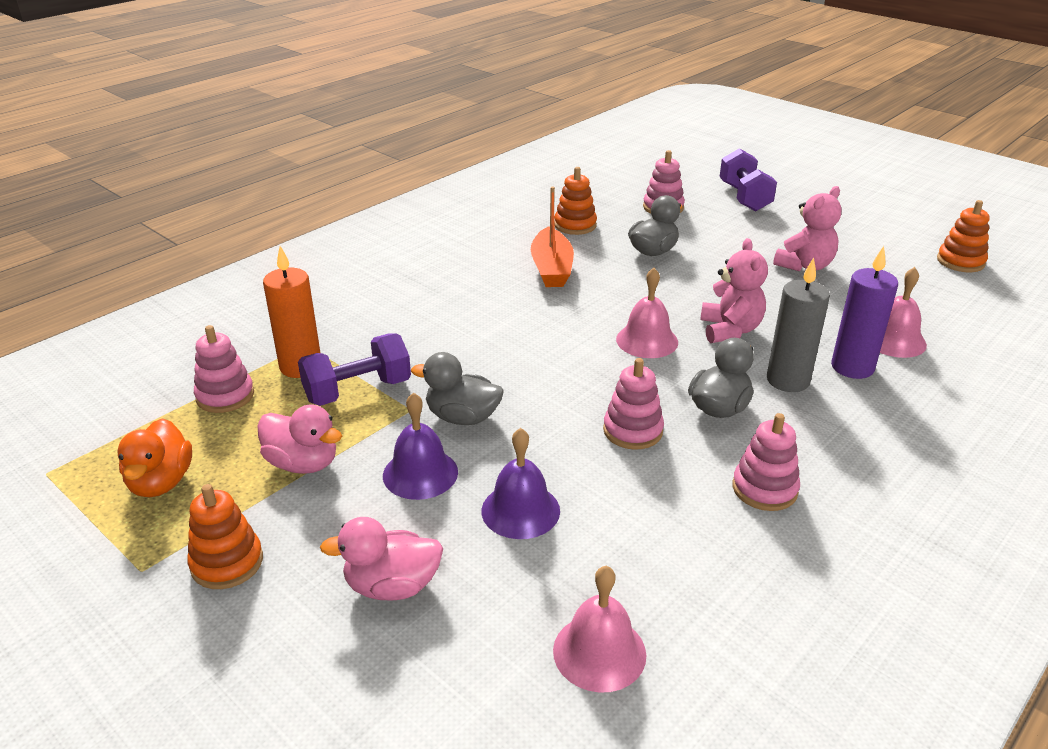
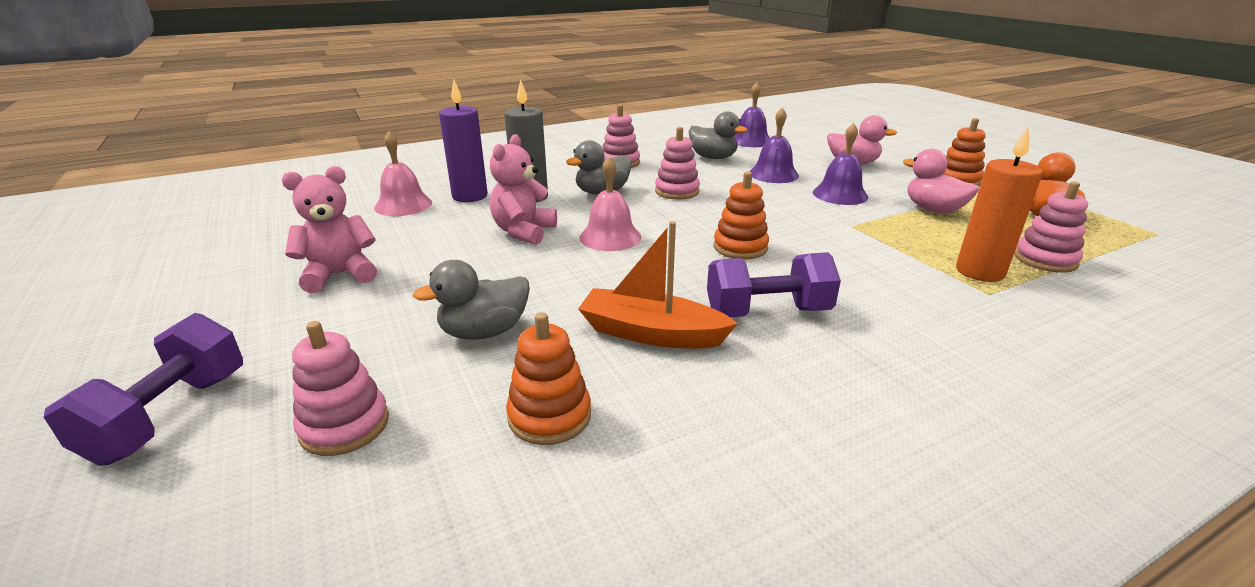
camera: 160 degrees left, 5 degrees down
(358, 391) = (905, 243): purple dumbbell -> purple dumbbell (767, 312)
(462, 417) = (806, 215): grey duck -> grey duck (713, 157)
(551, 268) = (651, 333): orange boat -> orange boat turned 90 degrees counterclockwise
(599, 652) = (750, 141): pink bell -> purple bell
(960, 261) = (182, 248): orange stacking toy -> orange stacking toy (740, 247)

